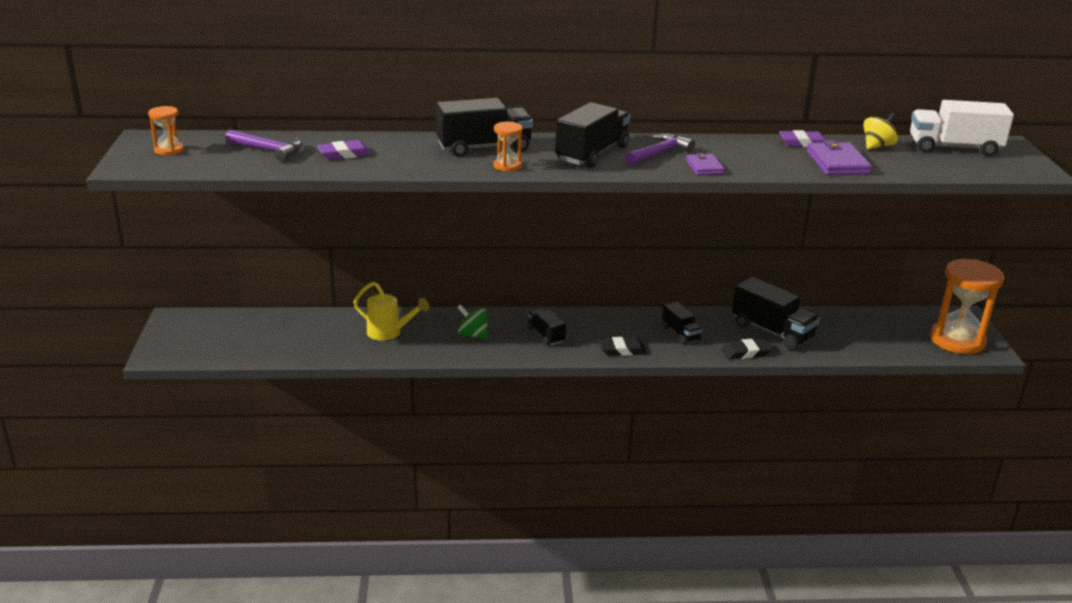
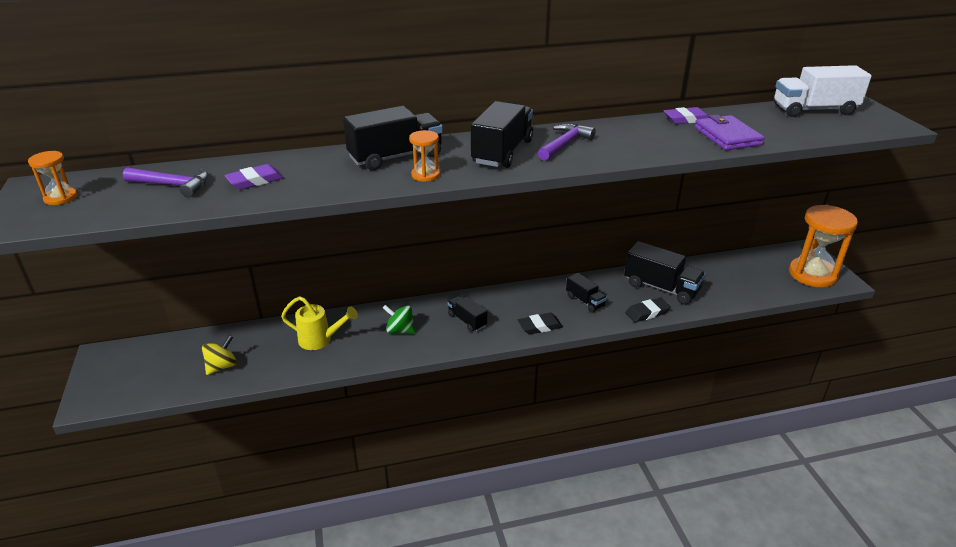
camera: 10 degrees left, 5 degrees up
(704, 167) = (612, 154): purple wallet -> none
(877, 146) = (750, 115): yellow spinning top -> yellow spinning top (222, 366)

